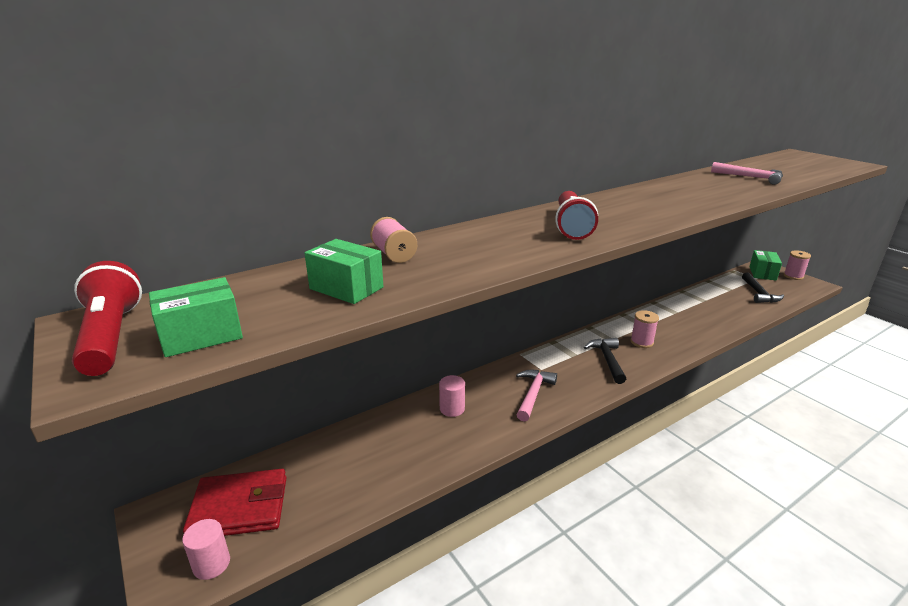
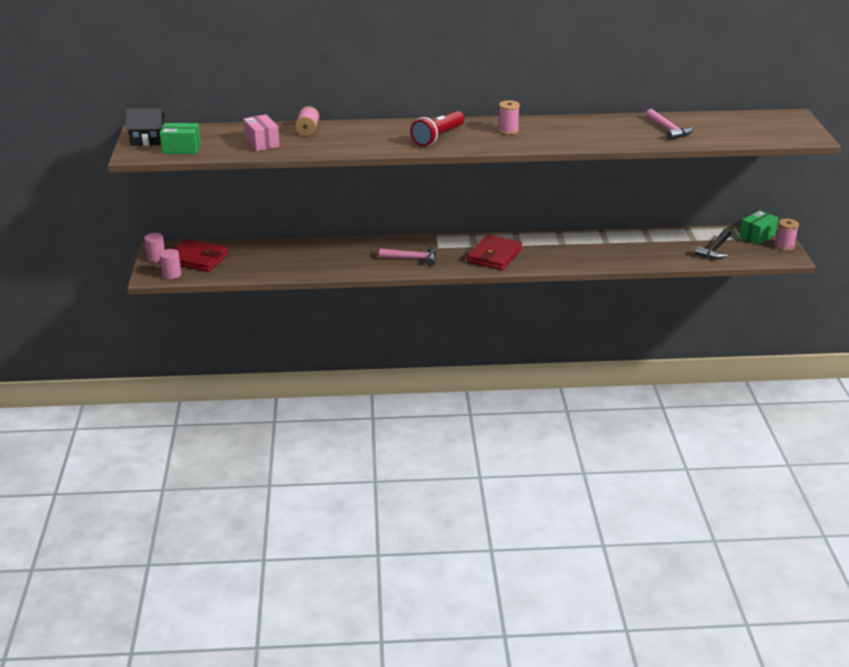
camera: 30 degrees right, 5 degrees up
(111, 336) = (148, 140): red flashlight -> black house
(346, 288) = (262, 143): green box -> pink box
(452, 409) = (351, 251): pink cylinder -> pink cylinder (156, 258)
(533, 394) = (412, 258): pink hammer -> pink hammer turned 45 degrees clockwise
(607, 360) = (494, 255): black hammer -> red wallet
(641, 342) = (540, 253): pink spool -> pink spool (508, 130)

